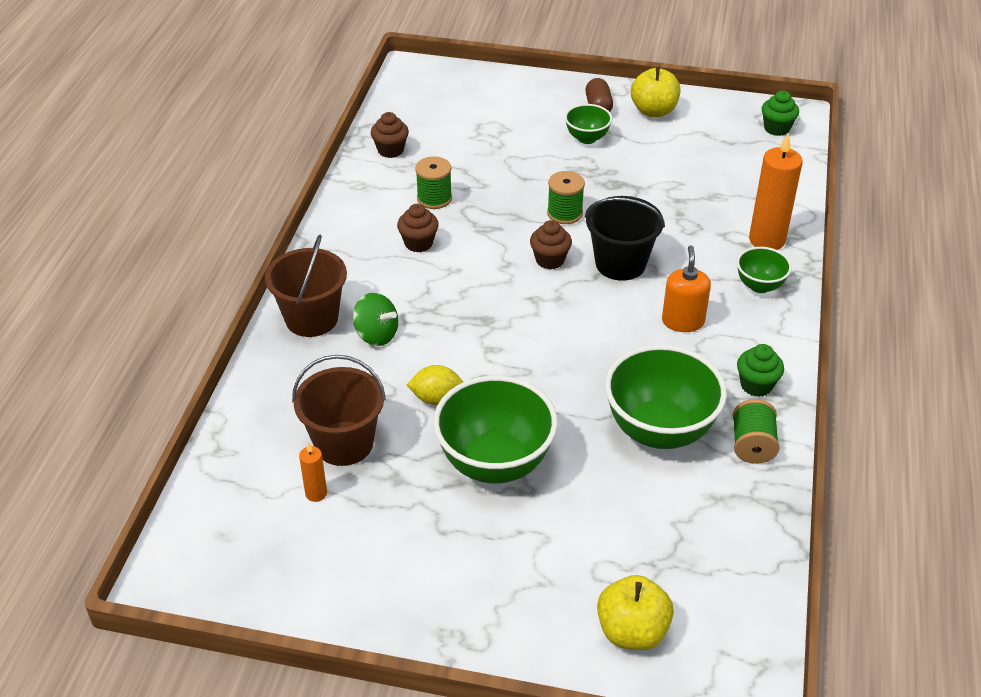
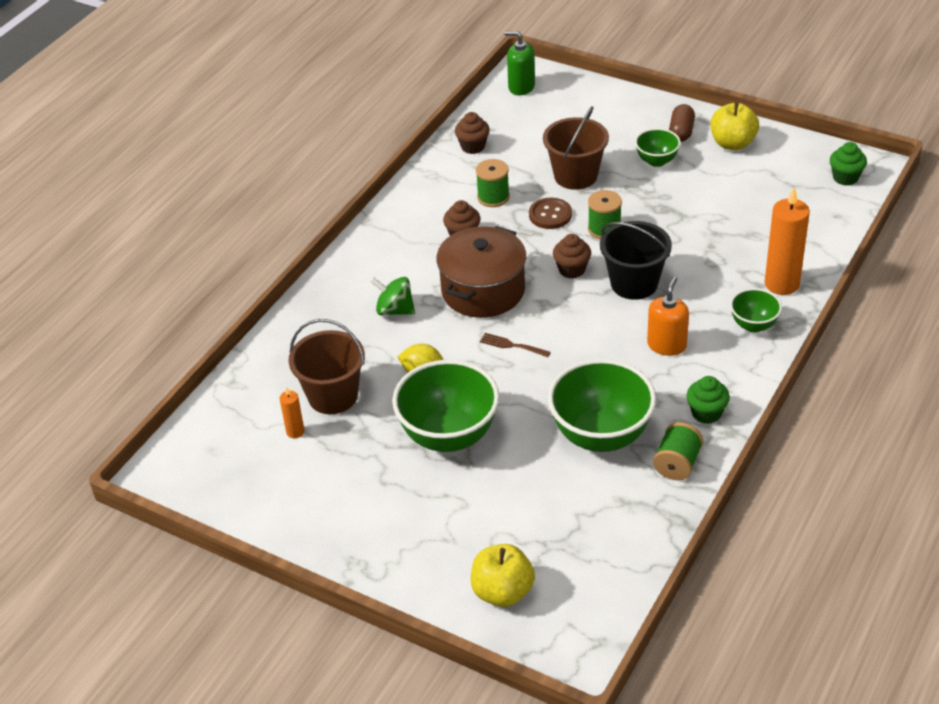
camera: 20 degrees right, 0 degrees up
(311, 318) = (346, 287): brown bucket -> brown bucket (575, 176)
(376, 335) = (395, 310): green spinning top -> green spinning top turned 150 degrees clockwise
(416, 84) = (521, 87): none -> green soap dispenser
(465, 297) = (483, 290): none -> brown pot
(502, 207) = (550, 215): none -> brown button
(521, 350) = (512, 345): none -> brown fork

